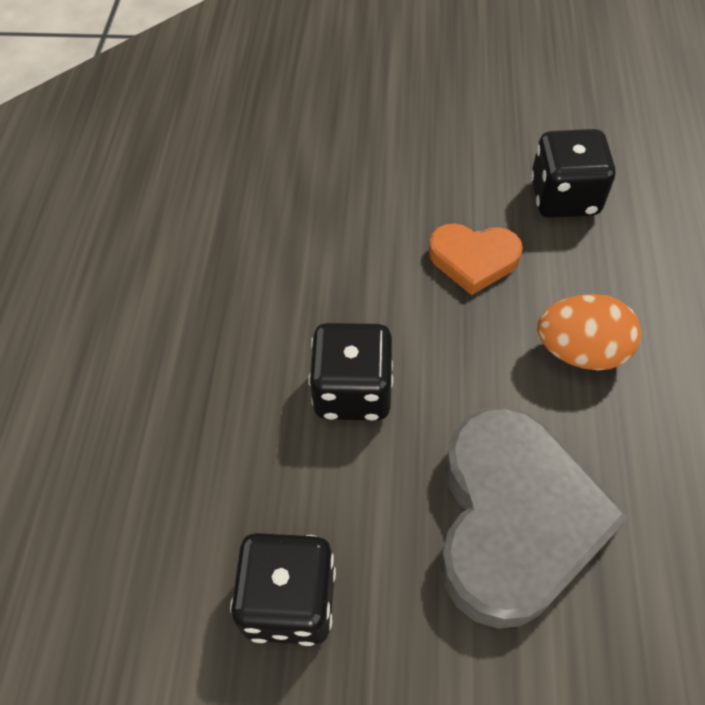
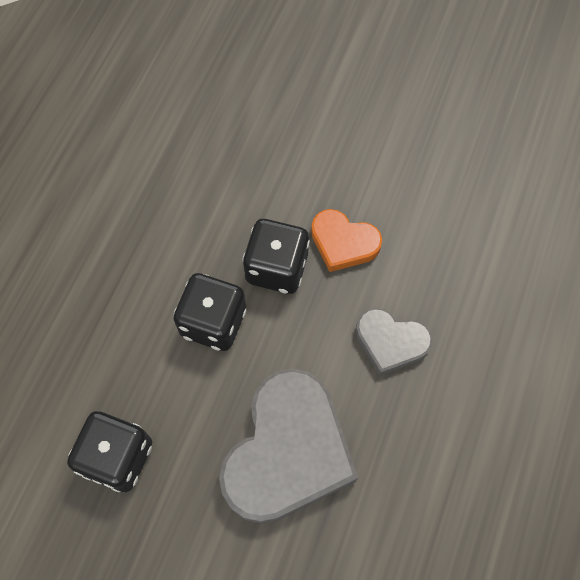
camera: 15 degrees right, 10 degrees up
(564, 198) = (437, 210): black dice -> black dice (277, 268)
(580, 351) = (390, 342): orange egg -> grey heart

